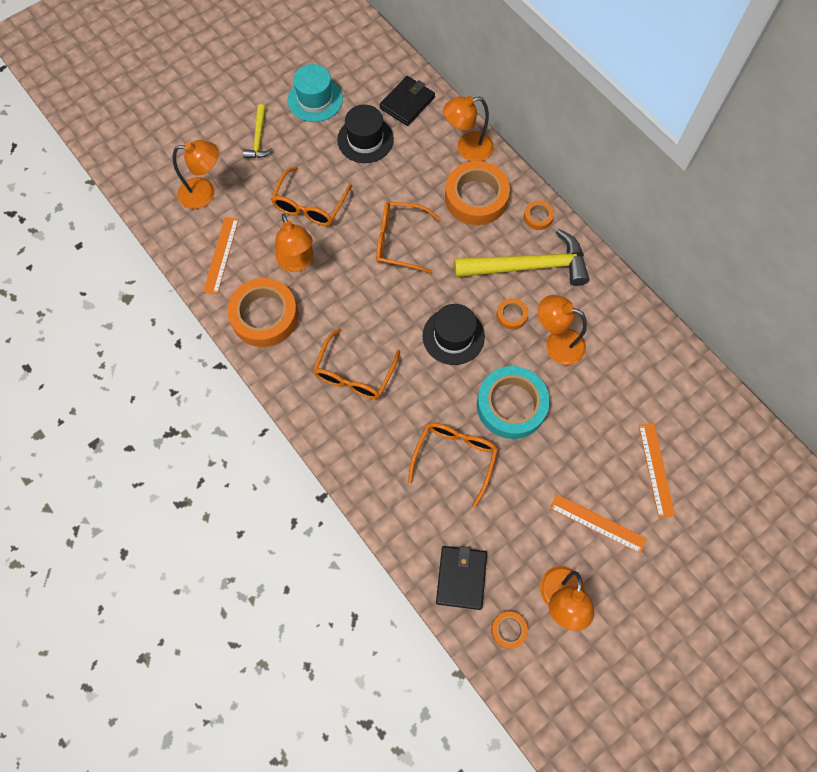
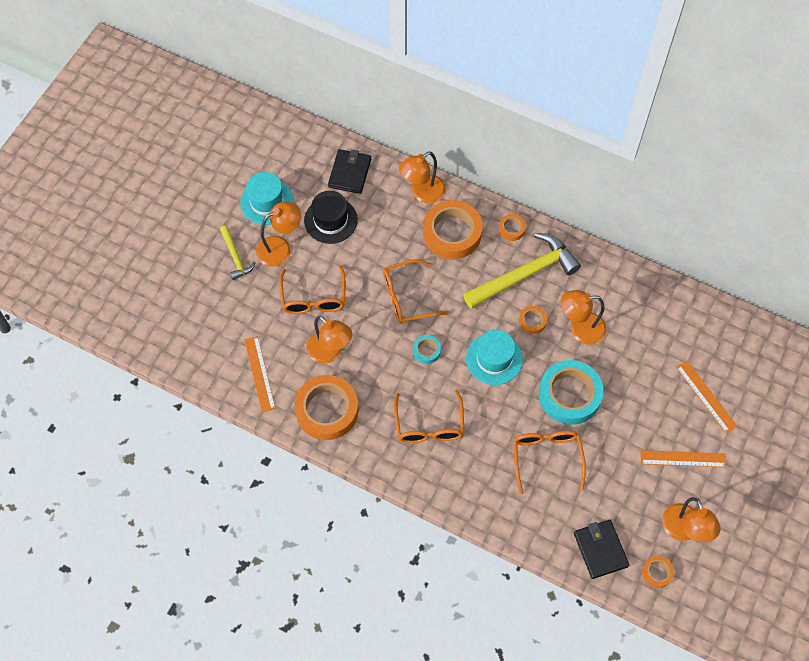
camera: 25 degrees left, 5 degrees down
(204, 193) = (214, 325): orange lamp -> orange lamp (280, 248)
(391, 300) = (426, 350): none -> turquoise tape
(453, 336) = (494, 359): black hat -> turquoise hat

